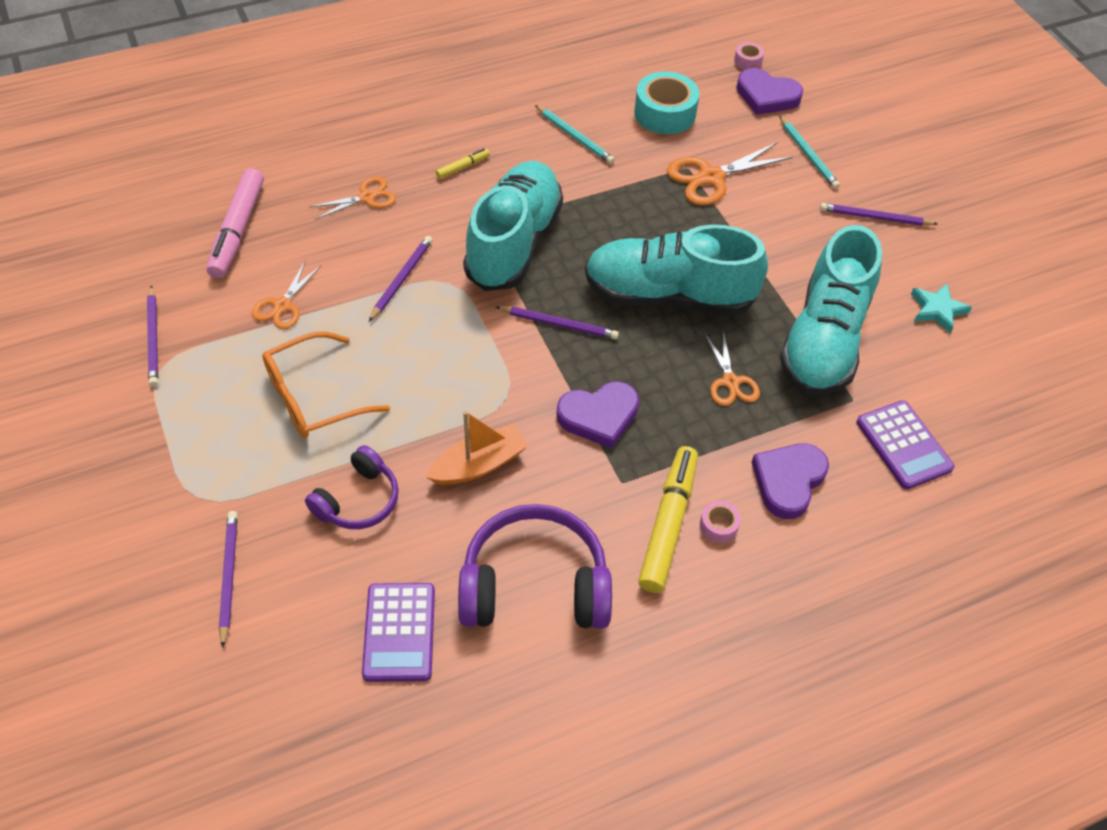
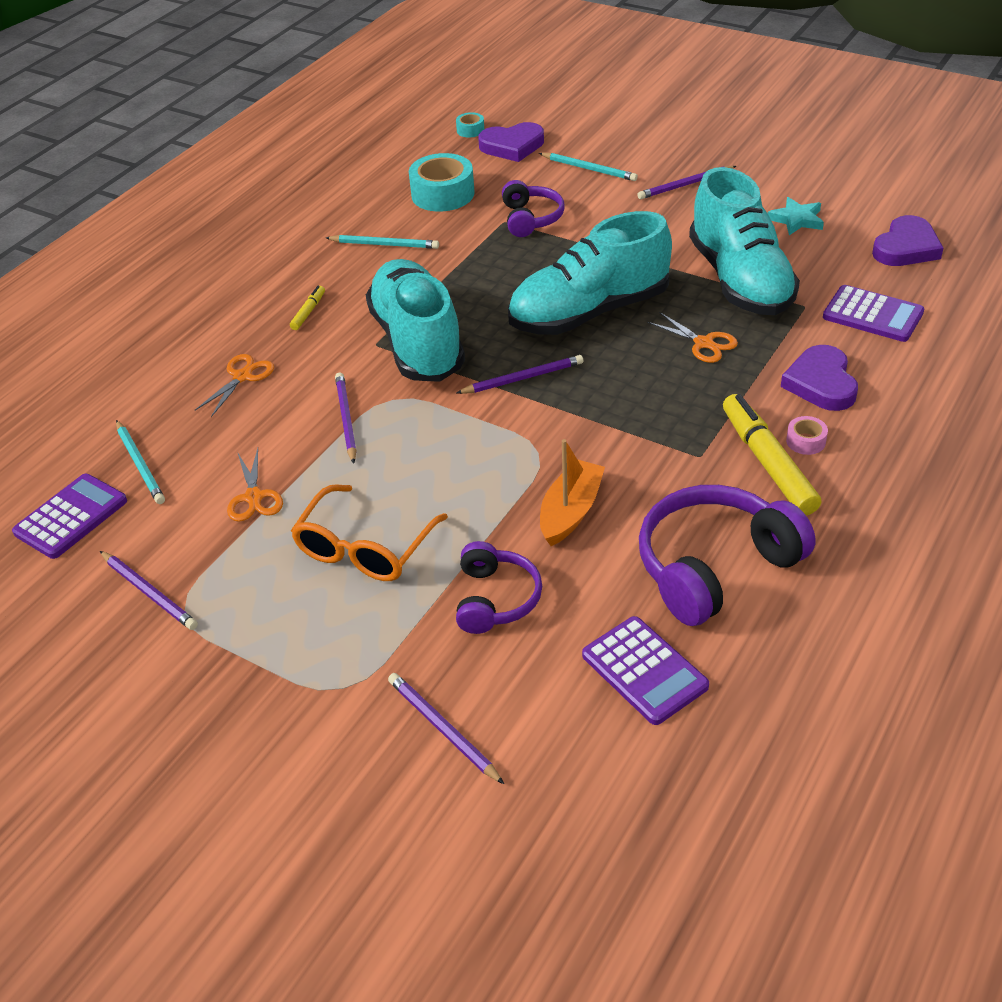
camera: 30 degrees left, 10 degrees down
(160, 245) = (71, 517): none -> purple calculator
(237, 230) = (140, 464): pink marker -> turquoise pencil
(599, 416) = (629, 422): purple heart -> purple heart (906, 248)
(711, 177) = (530, 219): orange scissors -> purple headphones
(748, 61) = (470, 130): pink tape -> turquoise tape

